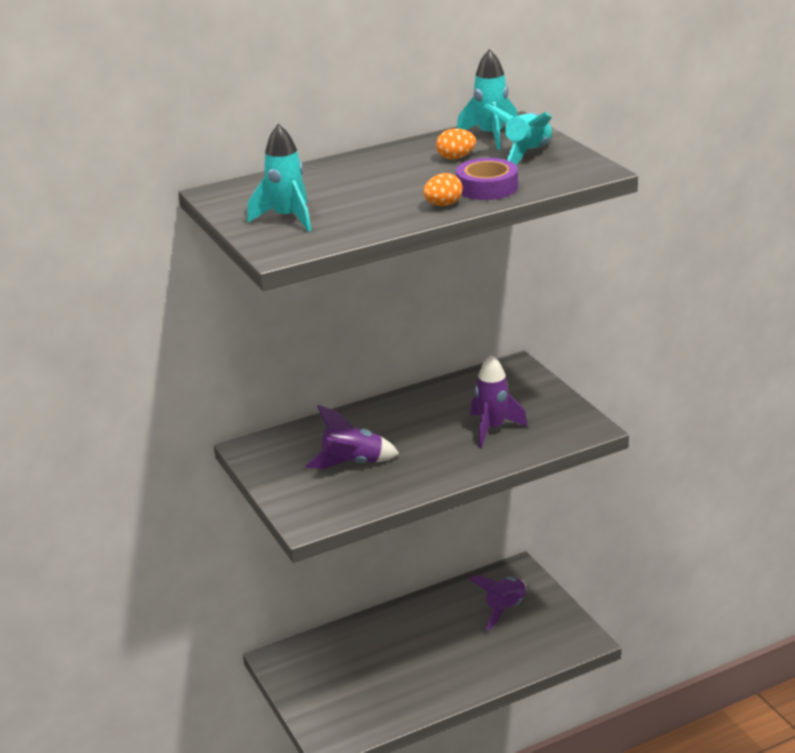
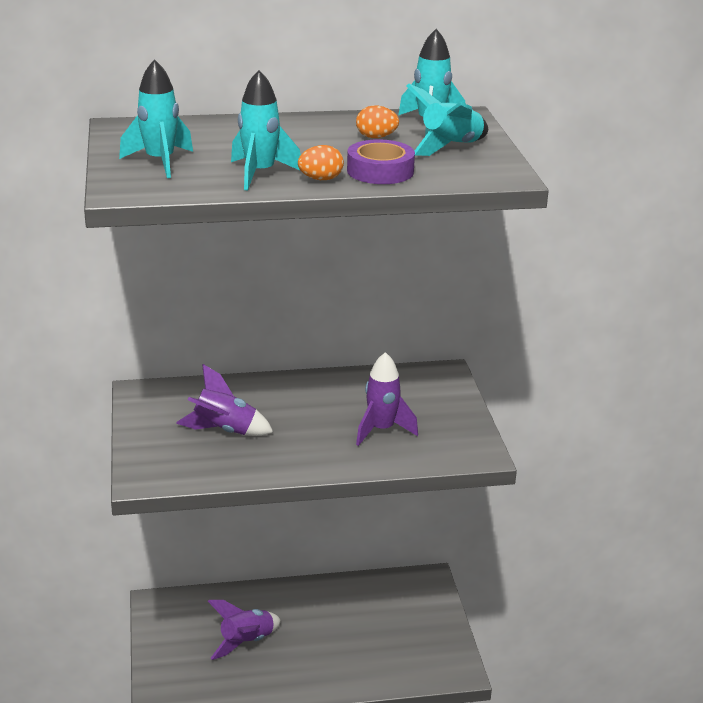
camera: 15 degrees right, 0 degrees up
(386, 211) = (260, 174): none -> turquoise rocket
(505, 610) = (395, 616): purple rocket -> purple rocket (246, 642)

